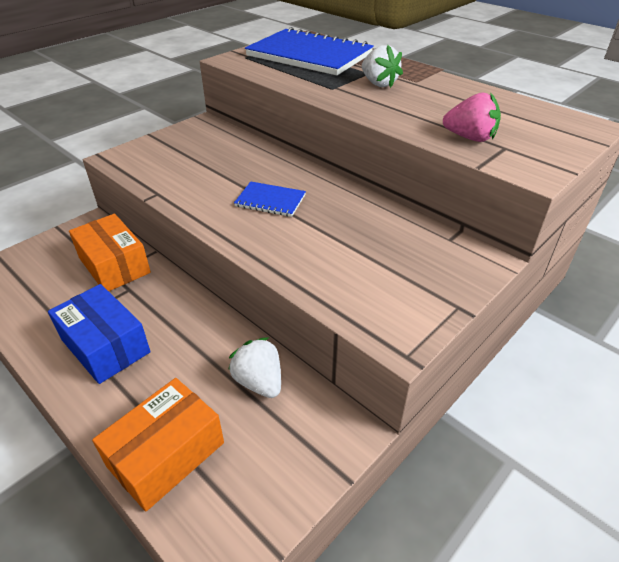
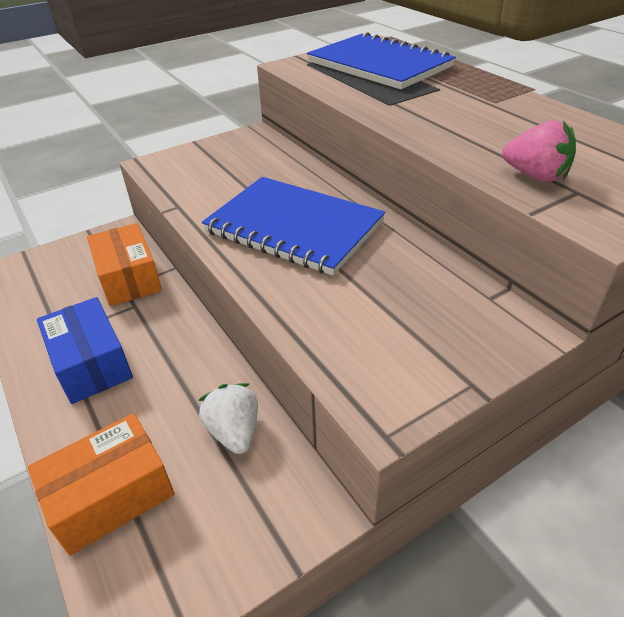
camera: 15 degrees right, 0 degrees up
(270, 201) = (294, 227): blue notebook -> blue notebook, size x2.17
(378, 84) = (447, 102): white strawberry -> none

